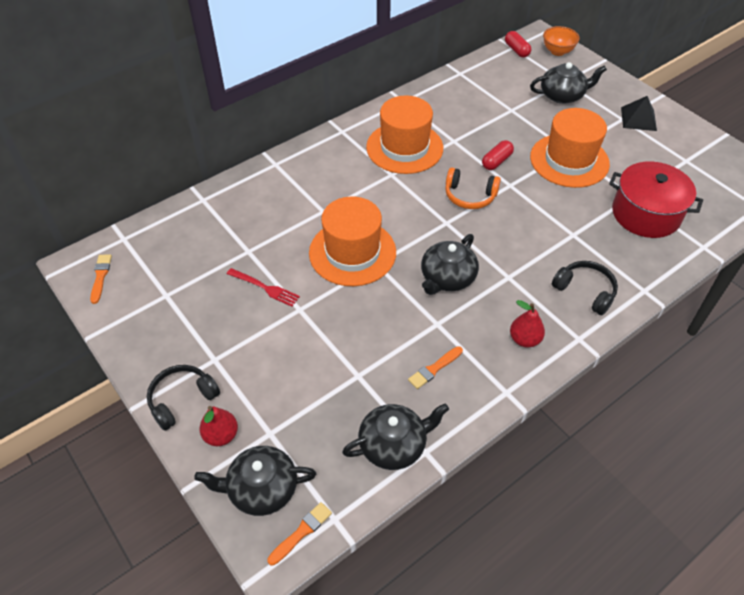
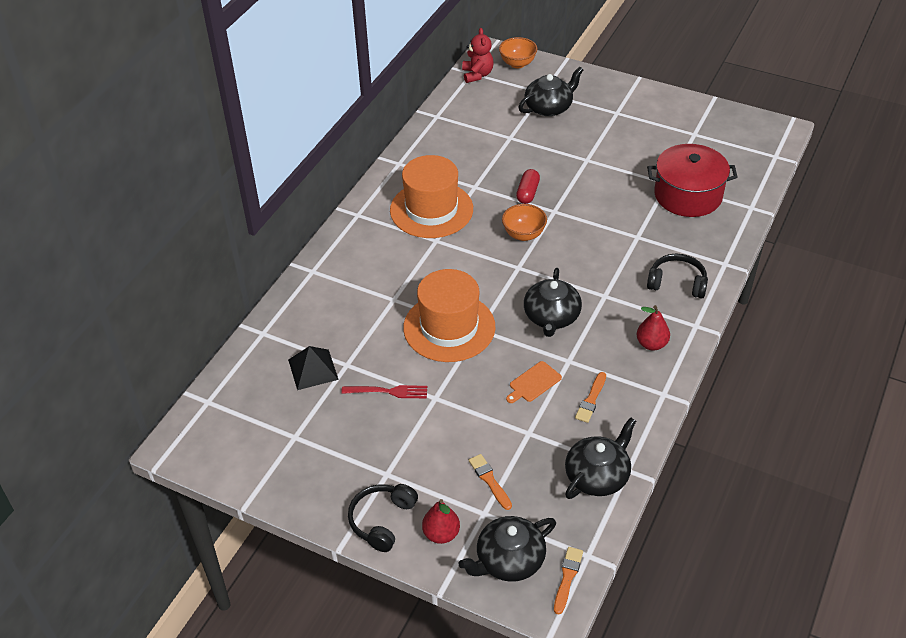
camera: 25 degrees left, 5 degrees down
(100, 276) = (212, 446): orange brush -> orange brush (489, 480)
(392, 331) = (534, 383): none -> orange cutting board
(469, 196) = (523, 234): orange headphones -> orange bowl
(516, 50) = (477, 75): red capsule -> red teddy bear
(569, 160) = (593, 169): orange hat -> none
(638, 119) = (631, 108): black pyramid -> black pyramid (313, 369)

